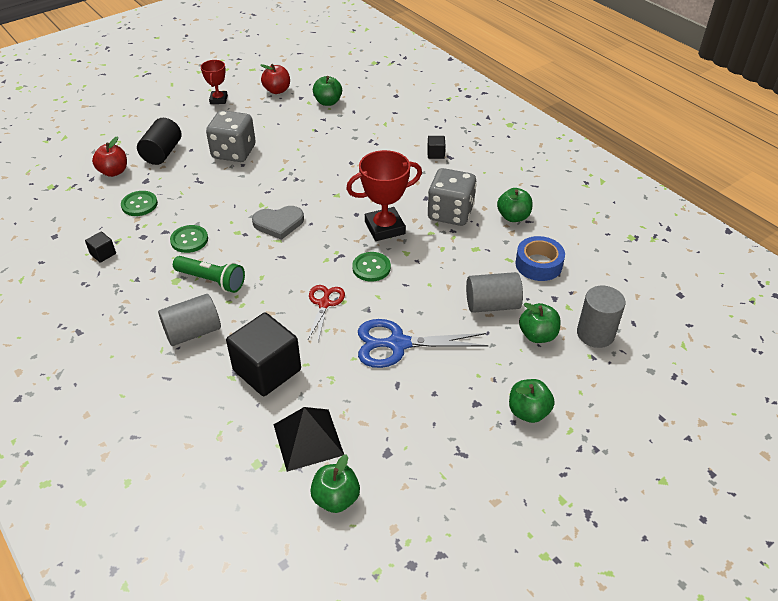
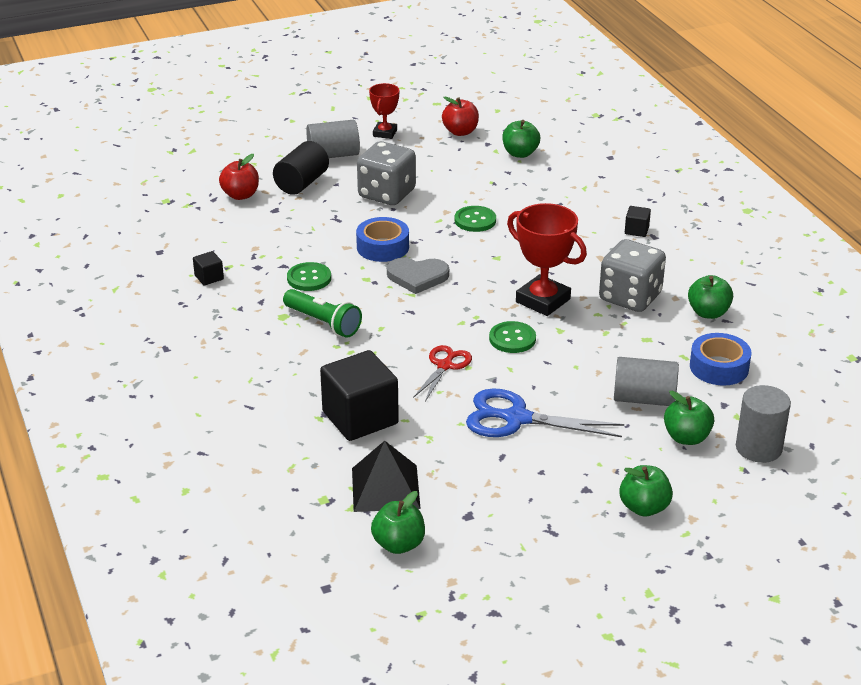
camera: 15 degrees right, 10 degrees down
(139, 204) = (261, 234): green button -> green button (475, 220)
(193, 332) = (289, 369): grey cylinder -> grey cylinder (333, 155)
(243, 200) = (382, 247): none -> blue tape
(384, 228) = (543, 300): red trophy -> red trophy turned 45 degrees clockwise

